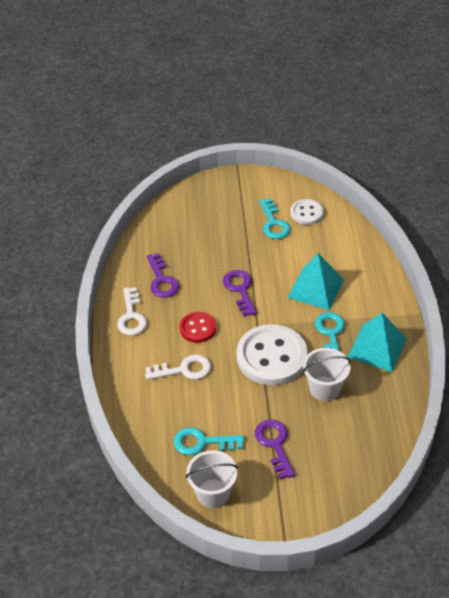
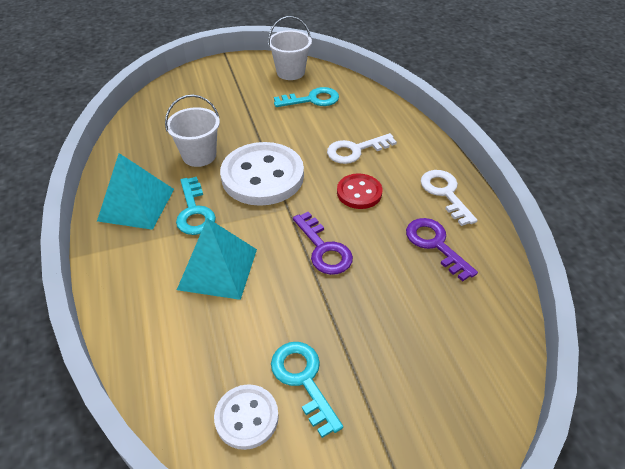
camera: 165 degrees right, 0 degrees up
(275, 445) = (244, 107): purple key -> none

